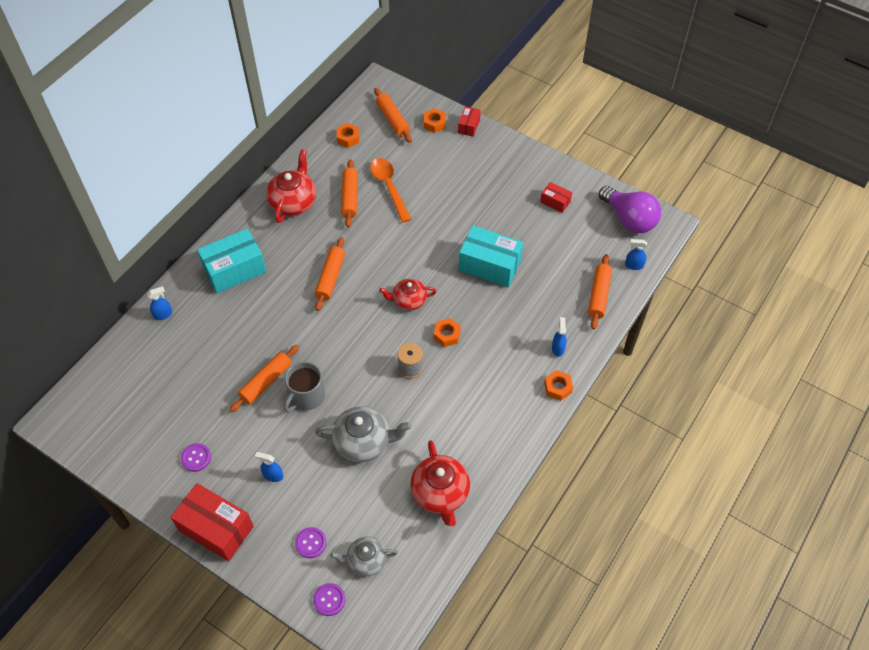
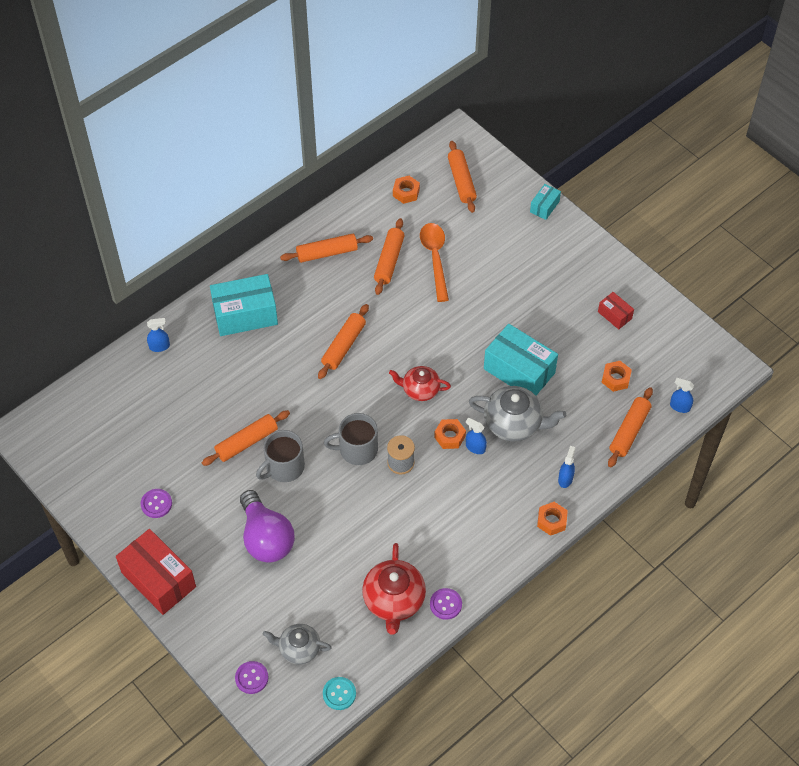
camera: 15 degrees right, 0 degrees up
(273, 475) = (228, 540): blue spray bottle -> blue spray bottle (475, 447)
(293, 202) = (327, 253): red teapot -> orange rolling pin
(310, 543) = (248, 617): purple button -> purple button (445, 604)
(363, 442) = (330, 528): grey teapot -> grey teapot (514, 423)
(368, 365) = (357, 449): none -> grey mug
(415, 593) = (339, 694): none -> turquoise button
(434, 123) = (507, 195): orange nut -> orange nut (615, 379)
(469, 126) = (544, 206): red box -> turquoise box
(629, 219) = (692, 353): purple light bulb -> purple light bulb (266, 538)

